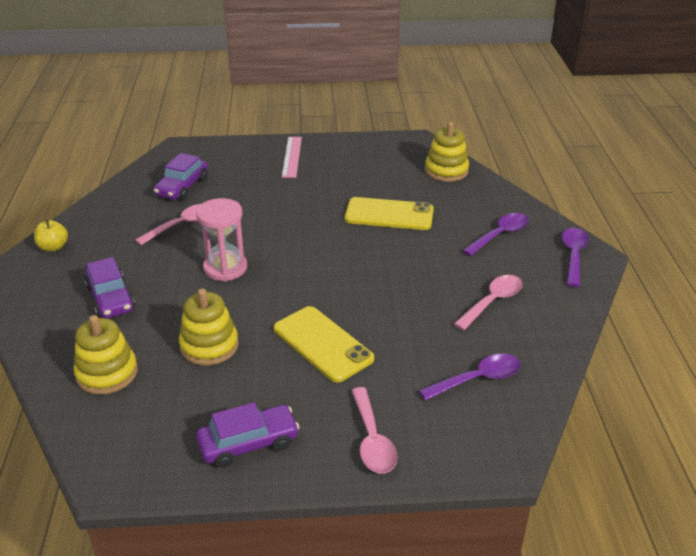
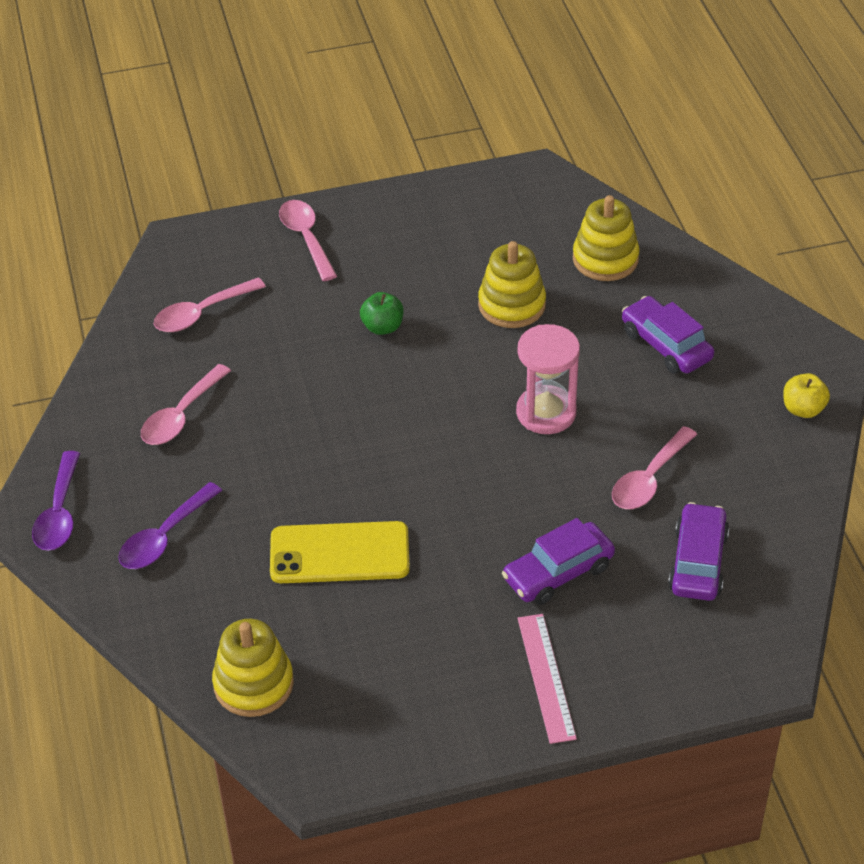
camera: 170 degrees right, 10 degrees up
(248, 443) = (425, 218): purple car -> purple car (558, 573)
(323, 344) = (382, 327): yellow phone -> green apple
(478, 379) = (202, 313): purple spoon -> pink spoon

